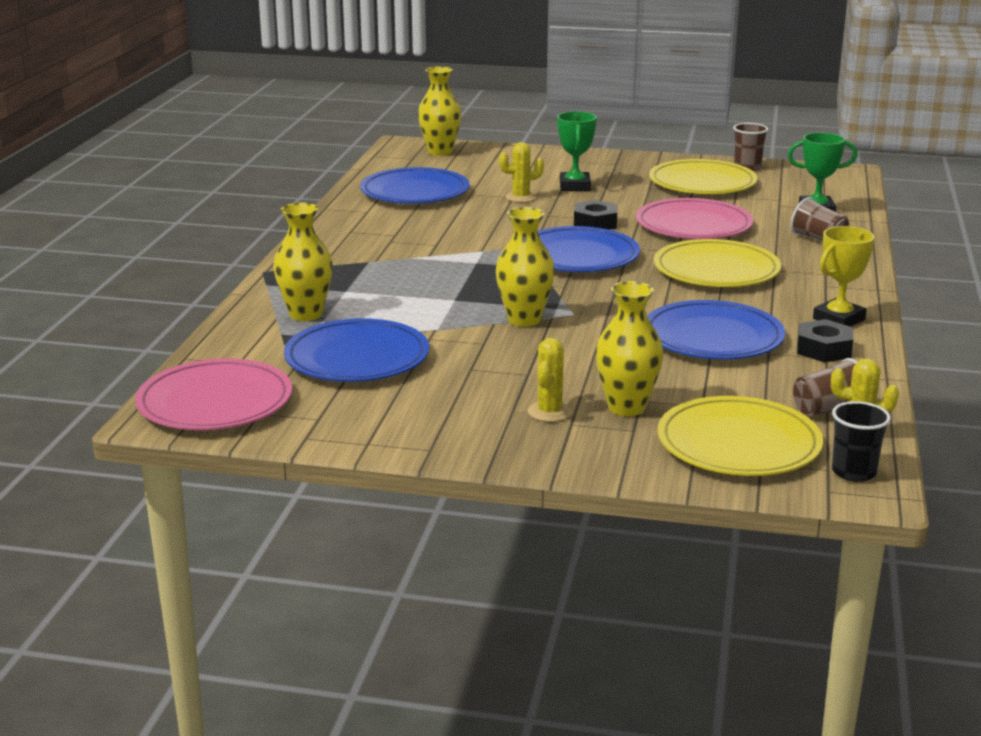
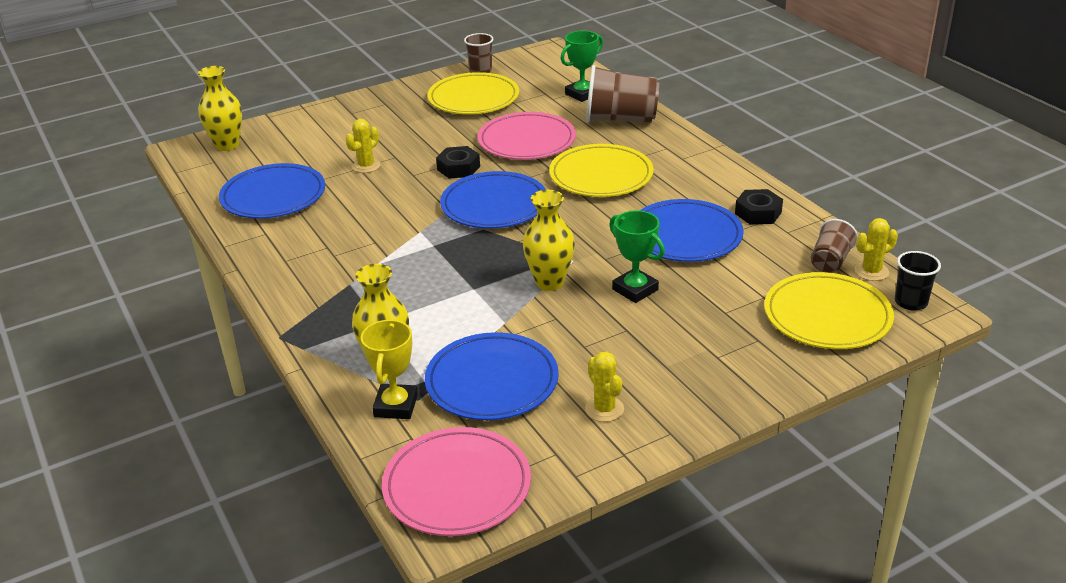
camera: 40 degrees left, 10 degrees up
(549, 412) = (690, 355): yellow cactus -> yellow cactus (604, 409)
(575, 186) = (389, 138): green trophy -> green trophy (635, 289)
(626, 407) = (727, 323): yellow vase -> none
(818, 239) = (620, 119): brown cup -> brown cup, size x1.79
(838, 319) = (730, 183): yellow trophy -> yellow trophy (396, 406)

